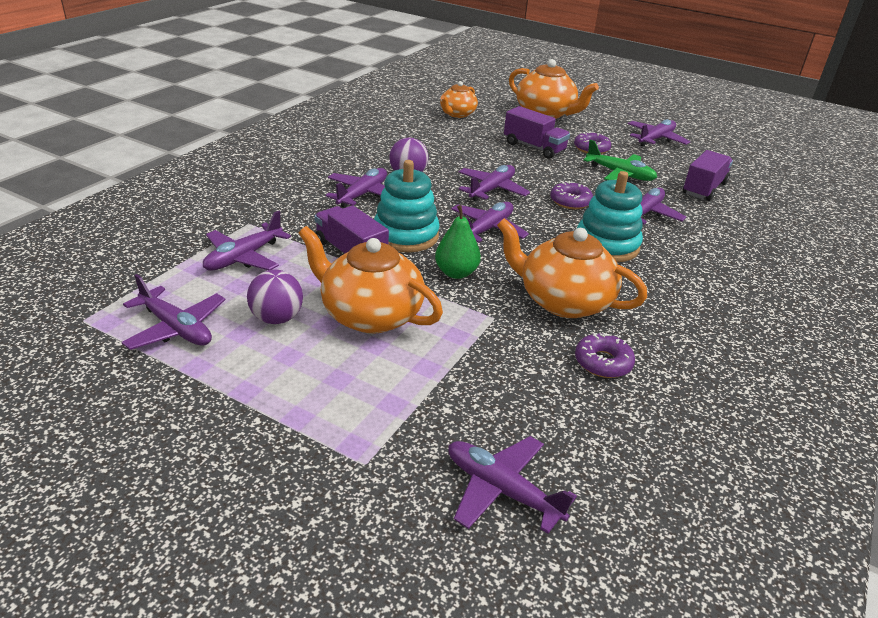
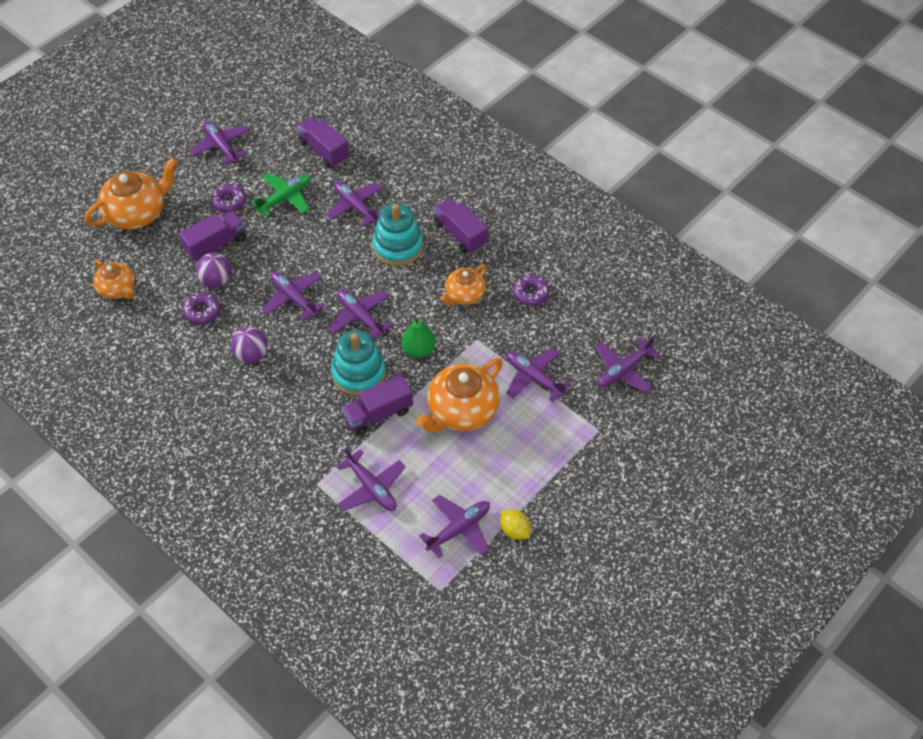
camera: 75 degrees left, 20 degrees up
(168, 380) = (514, 530): none -> yellow lemon
(277, 318) = (457, 467): purple ball -> purple ball (216, 281)
(362, 194) = (282, 395): purple plane -> purple plane (533, 377)
(563, 301) = (464, 295): orange teapot -> orange teapot, size x0.60
(570, 201) = (326, 248): purple donut -> purple donut (202, 311)
(662, 289) = (460, 234): none -> purple truck

